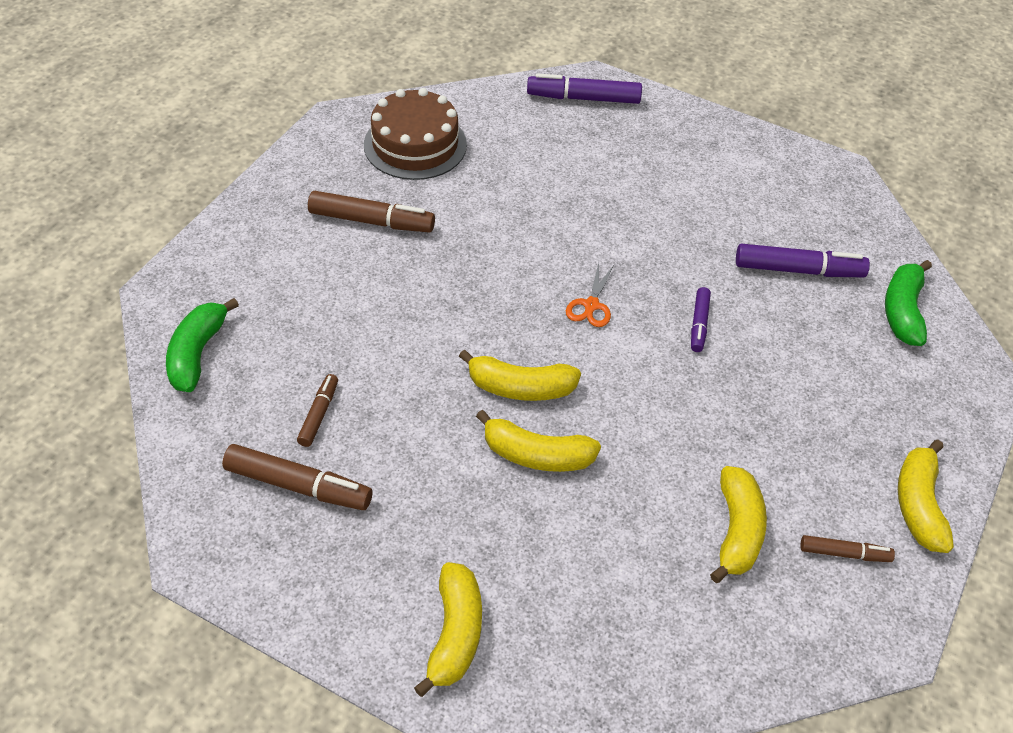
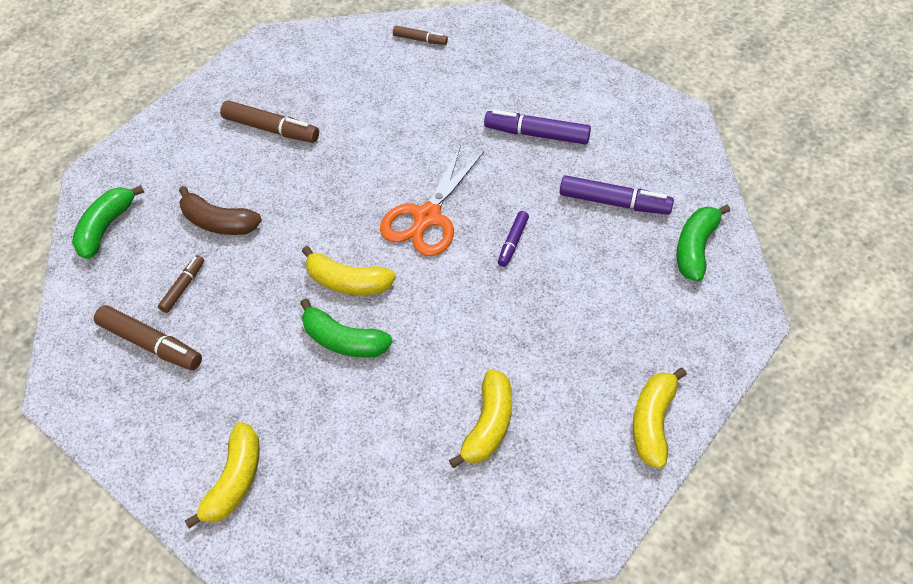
camera: 15 degrees right, 5 degrees up
(340, 334) = (219, 222): none -> brown banana
(415, 145) = (325, 66): brown cake -> none
(537, 455) = (344, 340): yellow banana -> green banana
(583, 98) = (476, 35): purple marker -> purple marker (537, 134)
(591, 305) = (427, 217): orange scissors -> orange scissors, size x1.98
(844, 553) = (574, 456): brown marker -> brown marker (420, 40)

